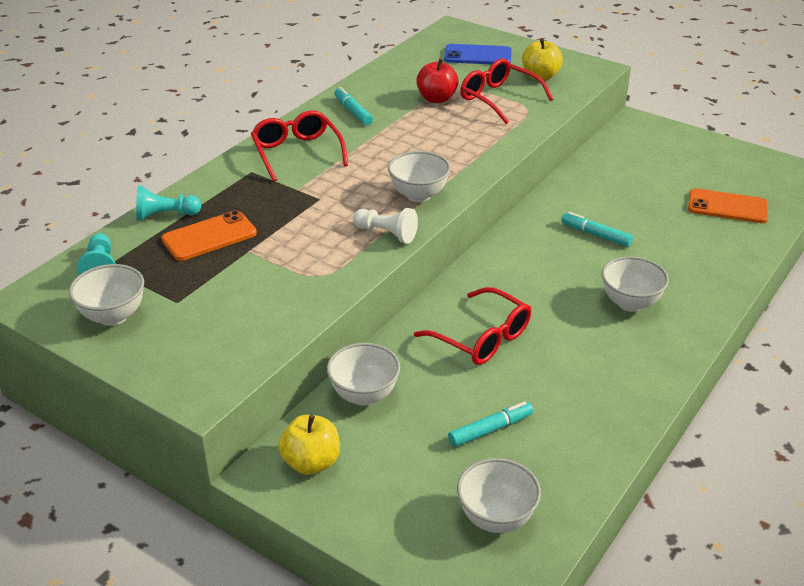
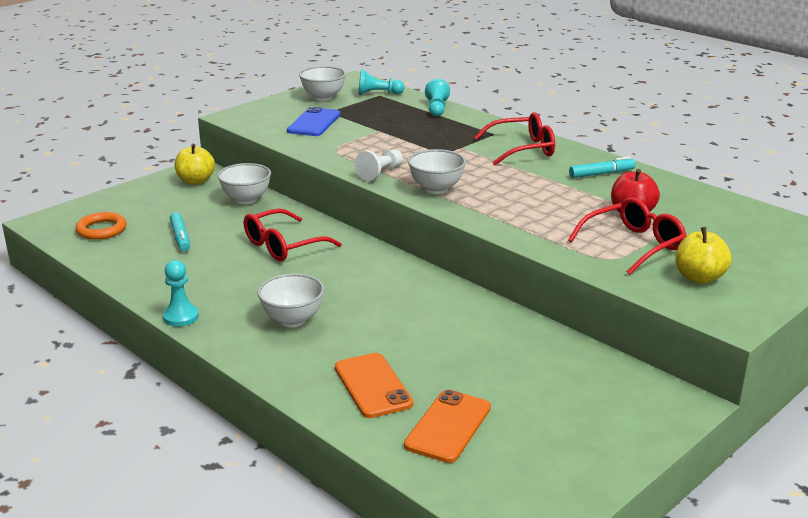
camera: 100 degrees right, 10 degrees down
(209, 236) = (403, 120): orange phone -> orange phone (373, 386)
(478, 55) = (755, 246): blue phone -> blue phone (314, 123)
(496, 518) = (101, 230): white bowl -> orange ring
(595, 235) = (414, 322): turquoise marker -> none
(666, 379) = (181, 317): none -> turquoise pawn

